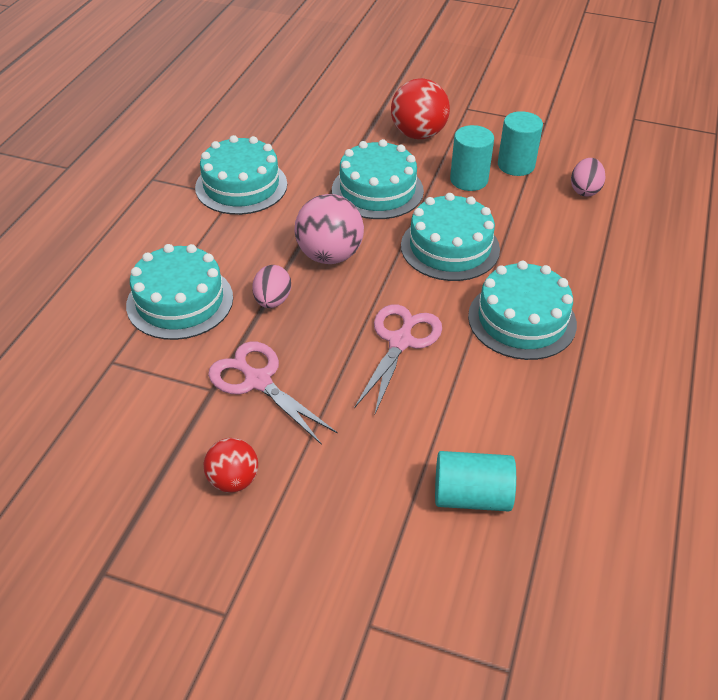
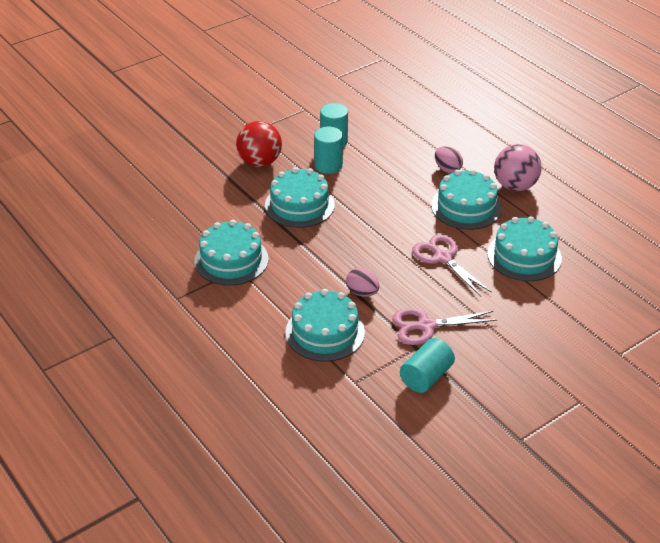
camera: 55 degrees left, 5 degrees down
(233, 480) = (494, 365): red ball -> none
(329, 255) = (343, 252): pink ball -> pink ball (515, 186)
(450, 247) = (382, 203): turquoise cake -> turquoise cake (524, 256)
(471, 496) = (570, 284): turquoise cylinder -> turquoise cylinder (426, 377)
(584, 190) = (383, 129): pink egg -> pink egg (447, 169)

